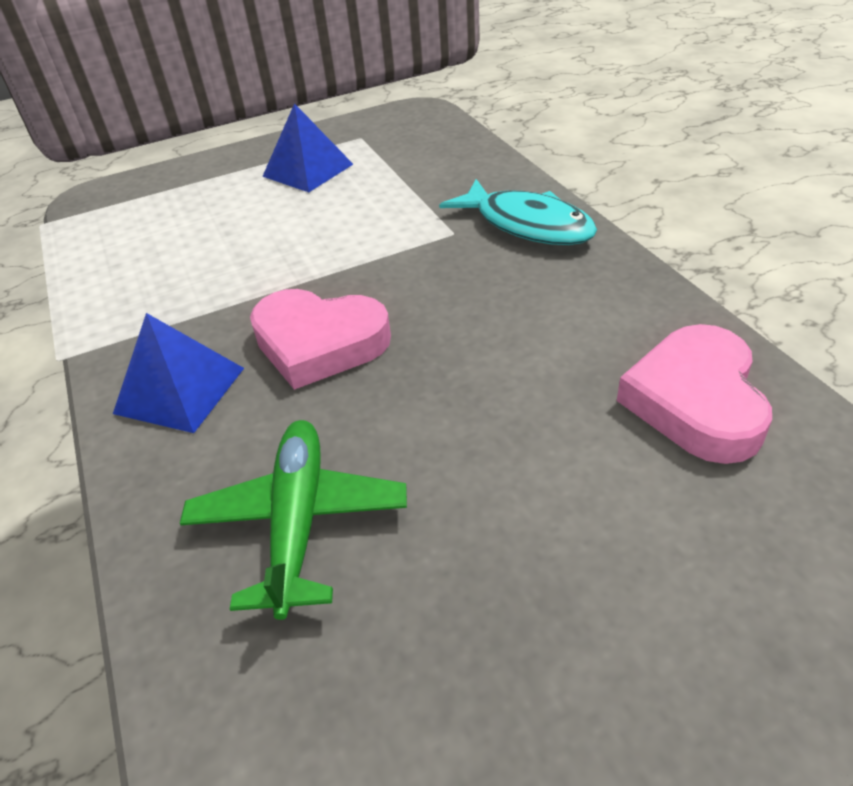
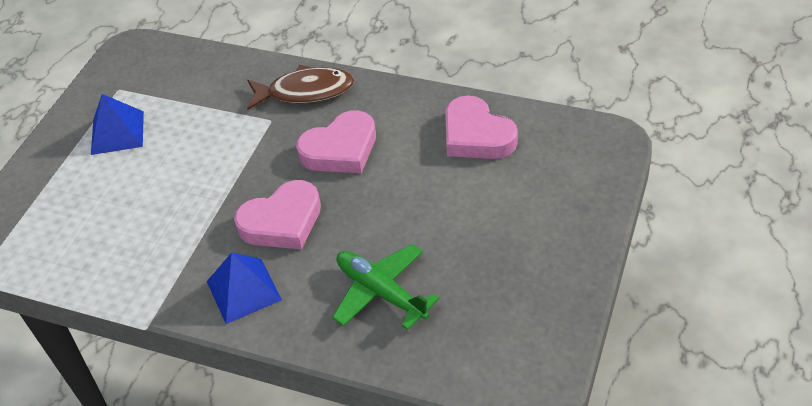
camera: 45 degrees left, 5 degrees up
(487, 306) = (340, 149): none -> pink heart
(527, 225) = (305, 92): turquoise fish -> brown fish

